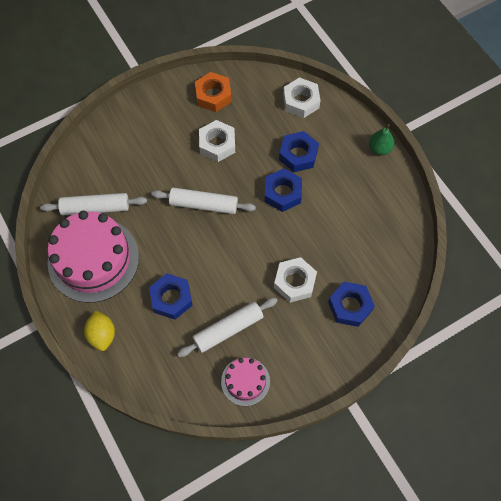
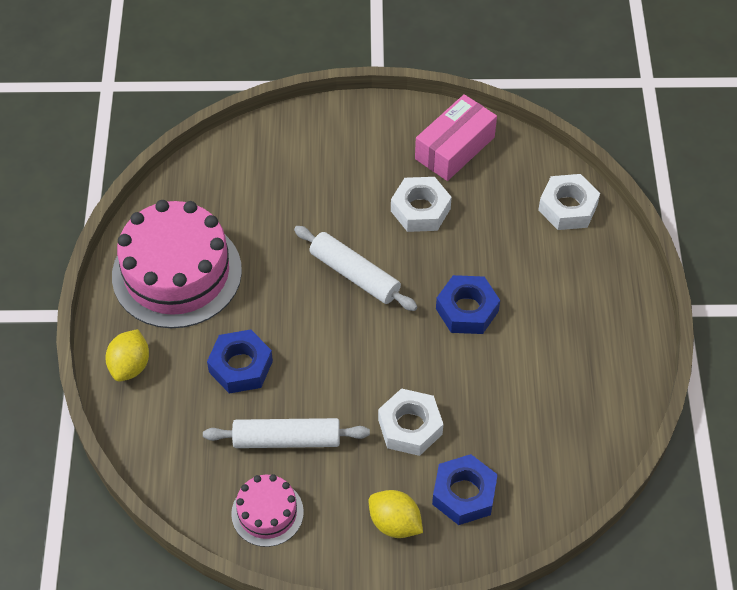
camera: 30 degrees right, 10 degrees down
(95, 208) = (218, 214): white rolling pin -> none
(213, 95) = (454, 148): orange nut -> pink box
(298, 155) = (519, 272): blue nut -> none
(322, 345) = (395, 523): none -> yellow lemon
(379, 148) = (638, 317): green pear -> none

